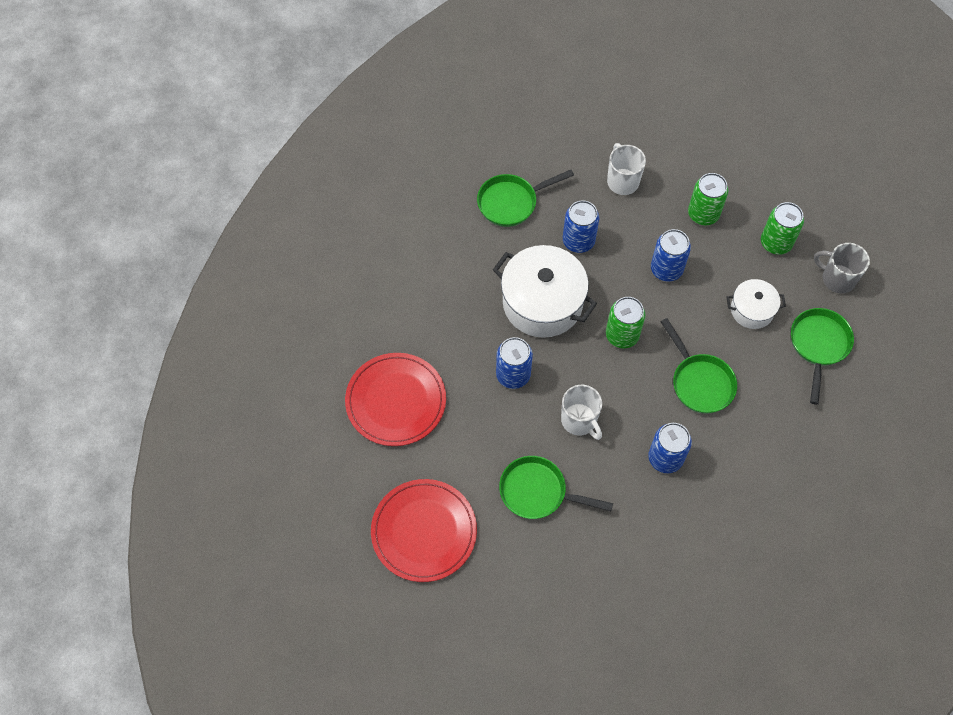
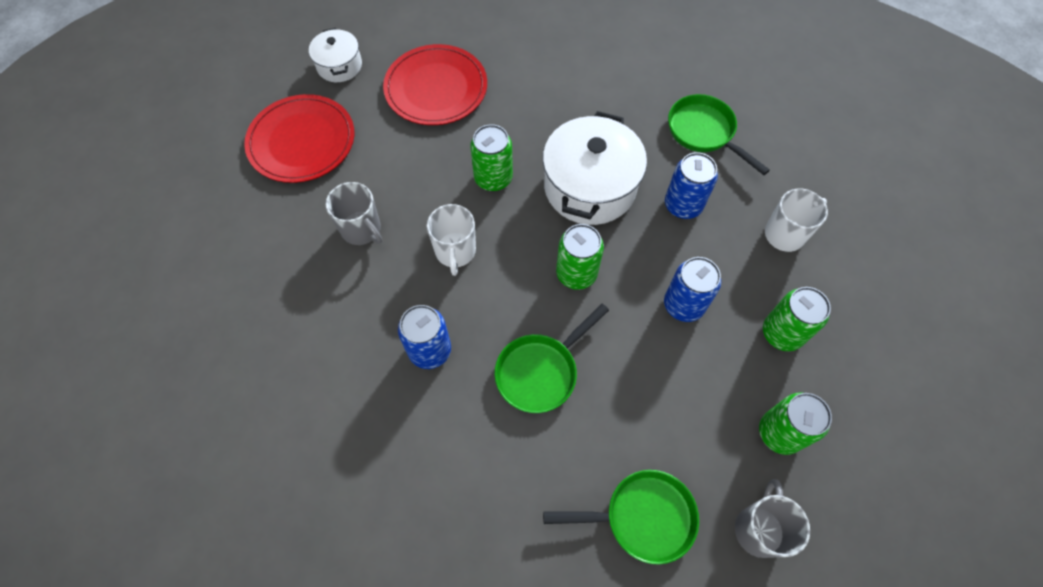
camera: 75 degrees right, 0 degrees up
(513, 375) = (493, 178): blue can -> green can
(538, 492) = (362, 229): green pan -> grey mug
(579, 421) = (455, 252): white mug -> white mug turned 45 degrees counterclockwise
(752, 310) = (664, 418): white pot -> white pot (339, 66)

